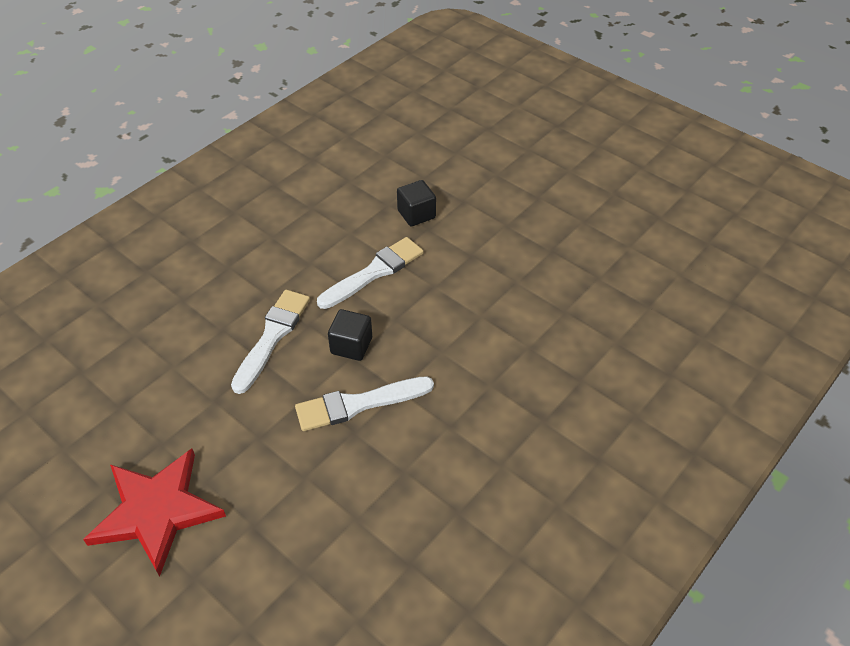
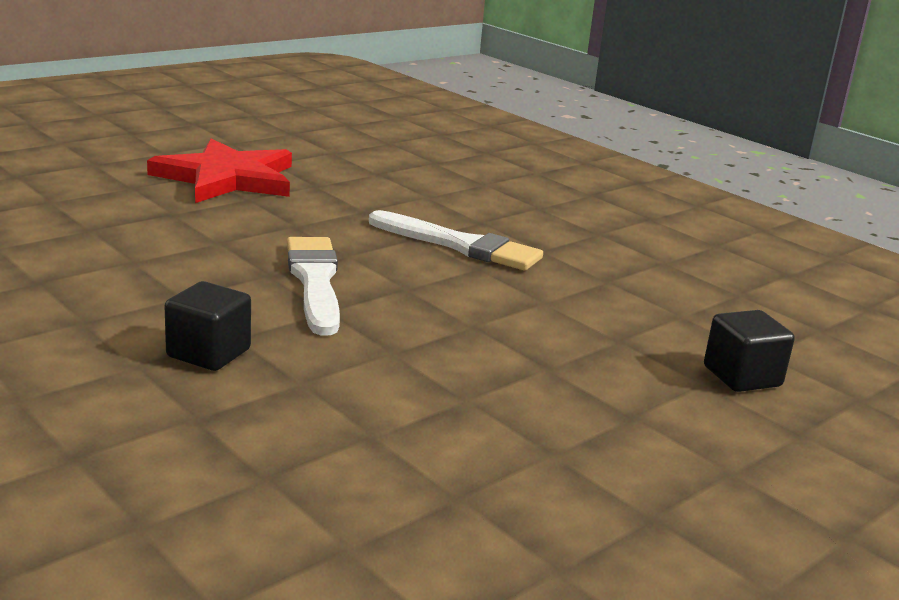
camera: 95 degrees right, 25 degrees down
(351, 345) = (427, 289): black cube -> black cube (209, 353)
(374, 272) = (584, 322): white brush -> none

